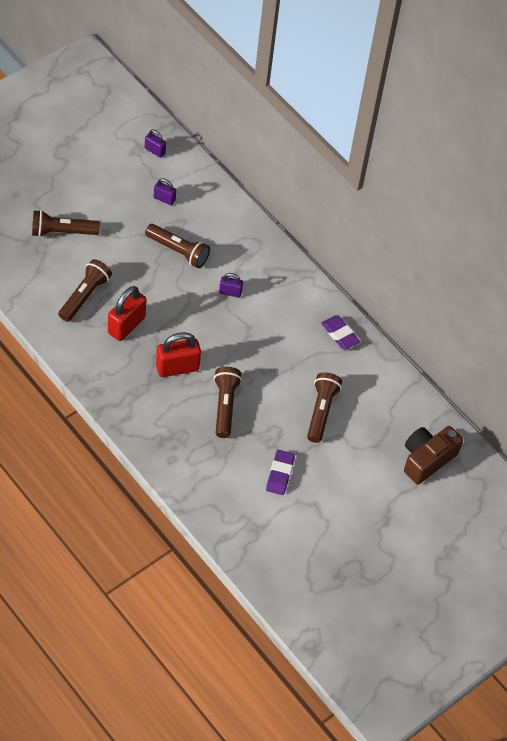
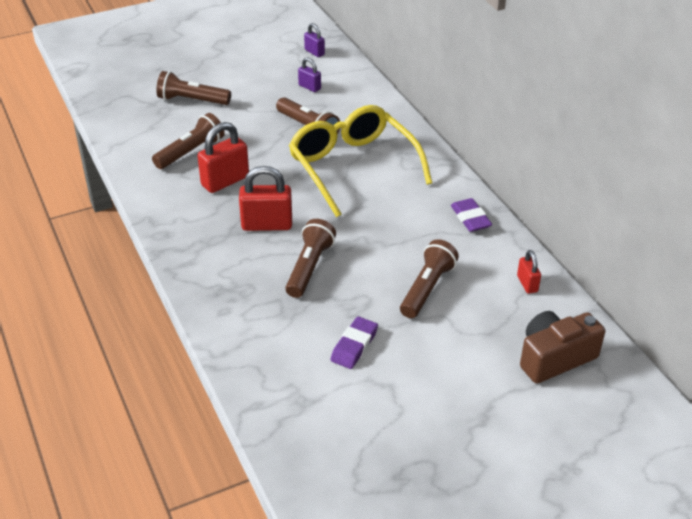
camera: 20 degrees right, 15 degrees down
(230, 292) = (353, 167): purple padlock -> yellow glasses
(396, 394) = (527, 284): none -> red padlock

